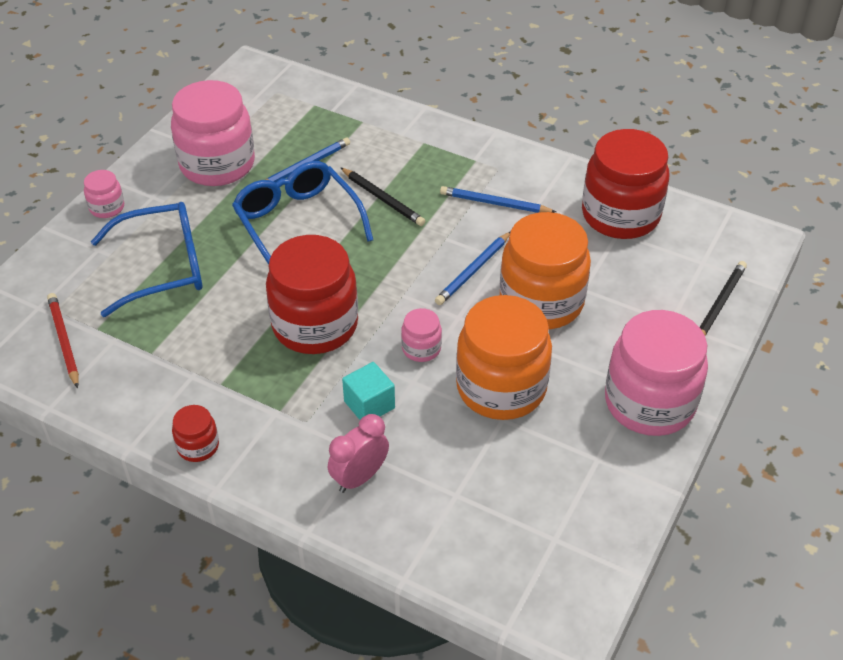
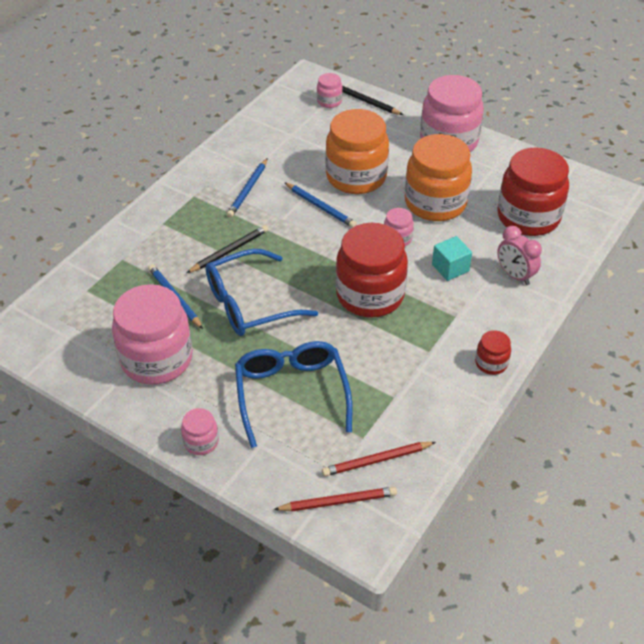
camera: 85 degrees left, 0 degrees up
(17, 312) = (338, 502): none -> red pencil
(620, 215) = (273, 131): red jar -> red jar (528, 217)
(705, 265) = (329, 101): none -> pink jar

